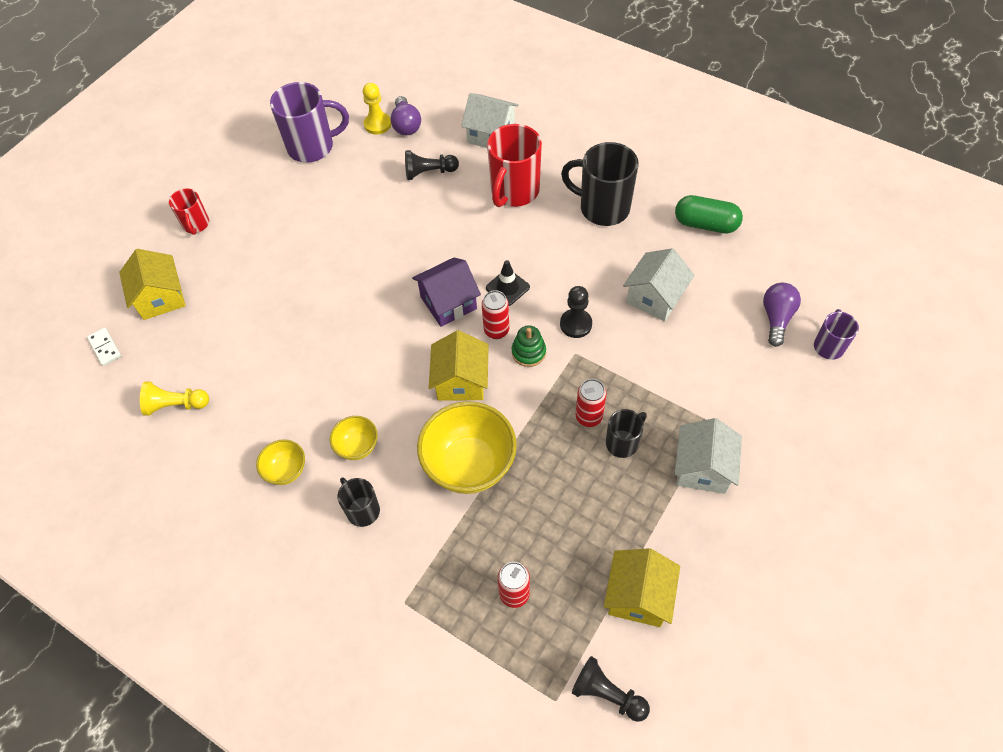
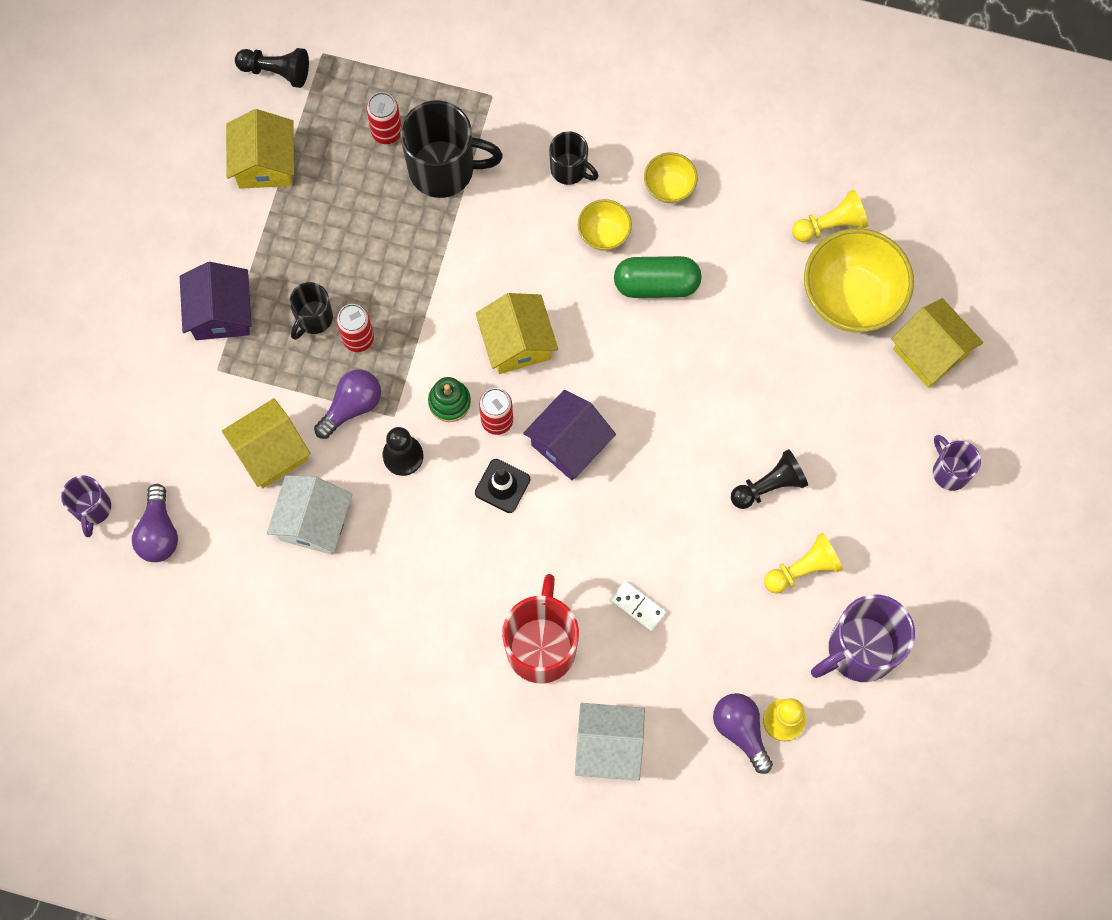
camera: 160 degrees right, 15 degrees up
(105, 347) = (956, 269): white domino -> white domino (638, 607)
(196, 224) = (950, 471): red mug -> purple mug
(324, 194) = (802, 569): none -> yellow pawn
(429, 172) = (672, 648): black pawn -> black pawn (769, 485)
(469, 465) = (474, 247): yellow bowl -> yellow bowl (851, 297)
(602, 208) = (412, 650): black mug -> black mug (444, 169)
(606, 368) = (352, 406): none -> purple light bulb
(679, 351) = (271, 452): none -> yellow house
(702, 468) = (221, 313): white house -> purple house
(705, 224) = (267, 660): green capsule -> green capsule (656, 284)

